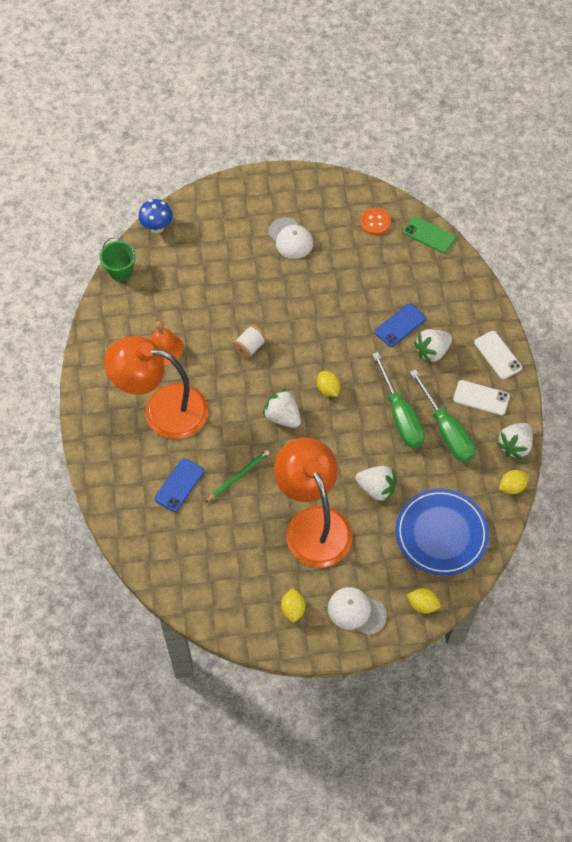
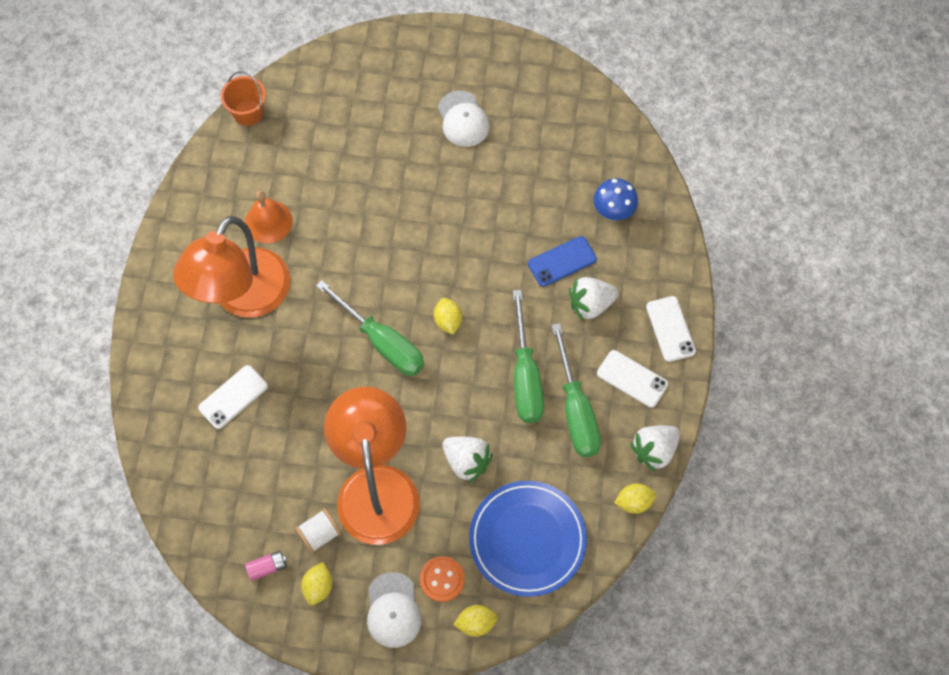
camera: 15 degrees right, 5 degrees up
(120, 271) = (248, 113): green bucket -> orange bucket
(157, 227) = (308, 68): blue mushroom -> blue mushroom (613, 212)
(162, 409) = (243, 297): orange lamp -> orange lamp turned 90 degrees counterclockwise
(179, 485) = (233, 397): blue phone -> white phone
(238, 476) = (306, 404): green pencil -> none
(248, 605) = (267, 567): none -> pink battery
(249, 347) = (370, 245): white spool -> white spool (319, 534)
(282, 416) = (382, 342): white strawberry -> green screwdriver
(356, 611) = (393, 610): white cap -> white cap turned 135 degrees counterclockwise
(375, 222) = (573, 122): orange button -> orange button (442, 579)
(422, 604) = (476, 623): yellow lemon -> yellow lemon turned 45 degrees counterclockwise
(429, 235) = (634, 154): green phone -> none

